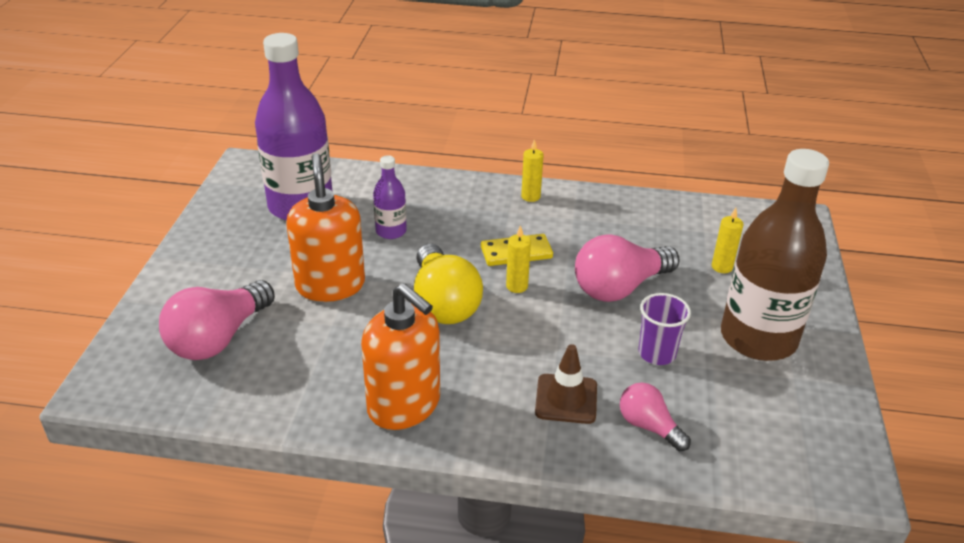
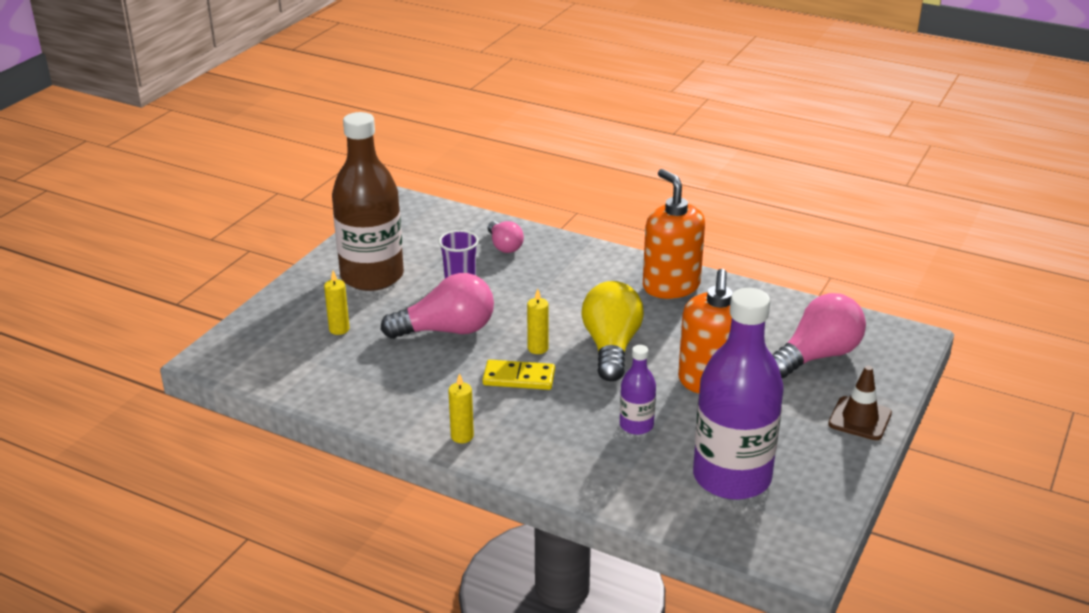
camera: 160 degrees left, 5 degrees down
(566, 399) = (550, 269): brown traffic cone -> brown traffic cone (860, 419)

